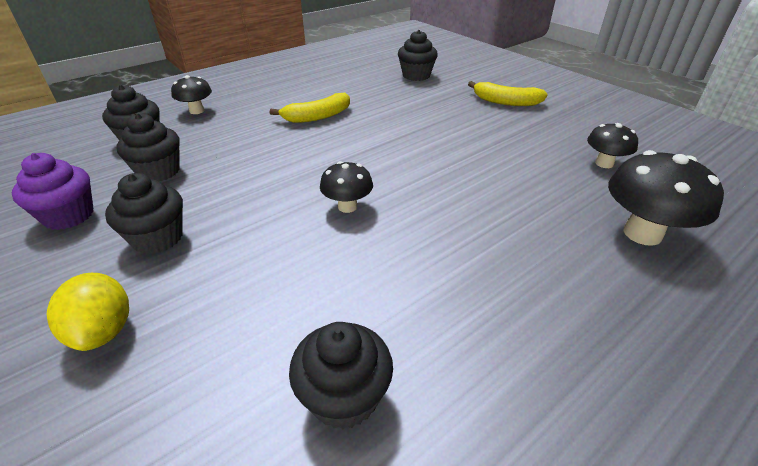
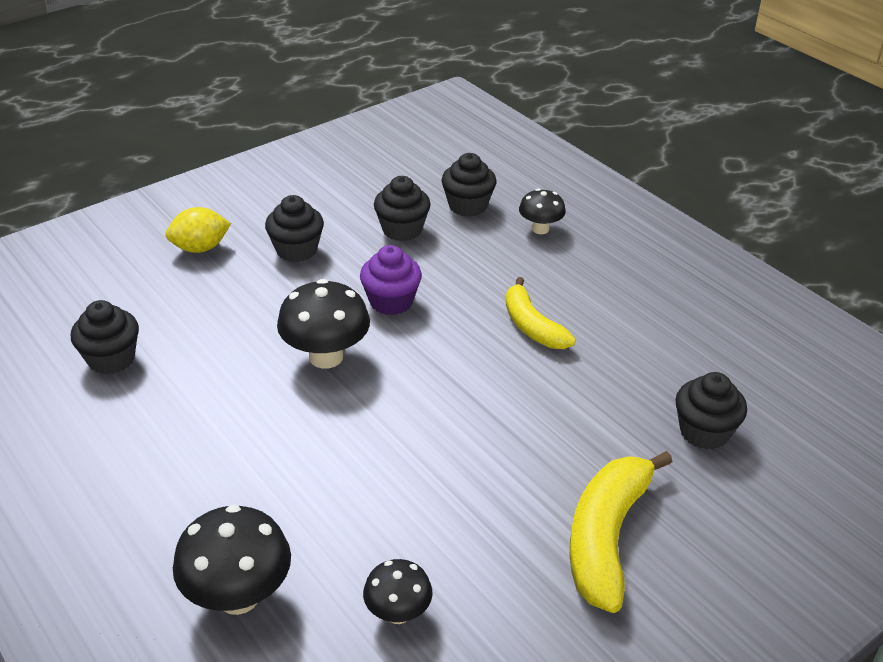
camera: 90 degrees right, 0 degrees up
(69, 215) = (335, 199): purple cupcake -> purple cupcake (391, 301)
(347, 206) = (326, 357): black mushroom -> black mushroom, size x1.68
(505, 102) = (606, 537): yellow banana -> yellow banana, size x1.53

